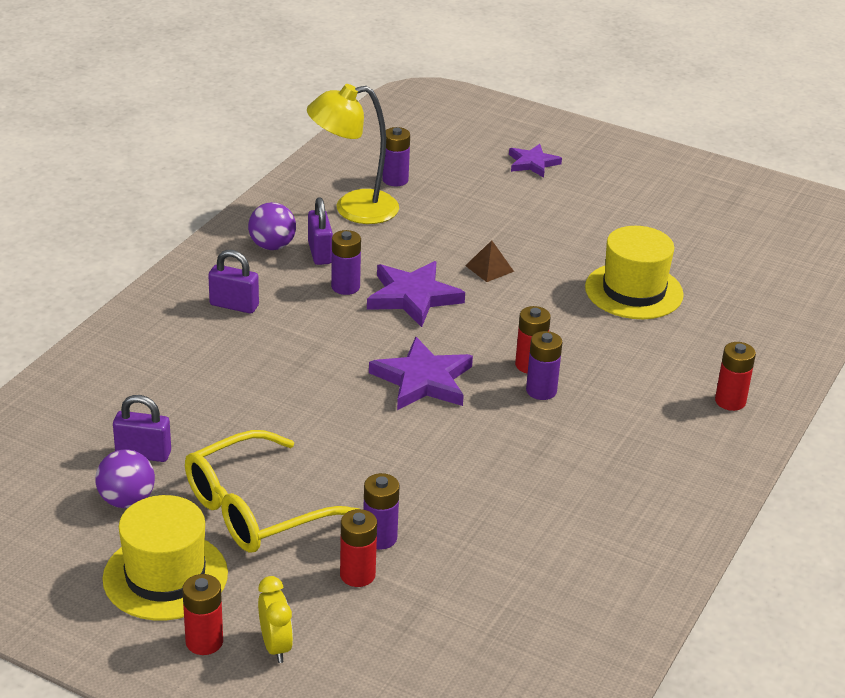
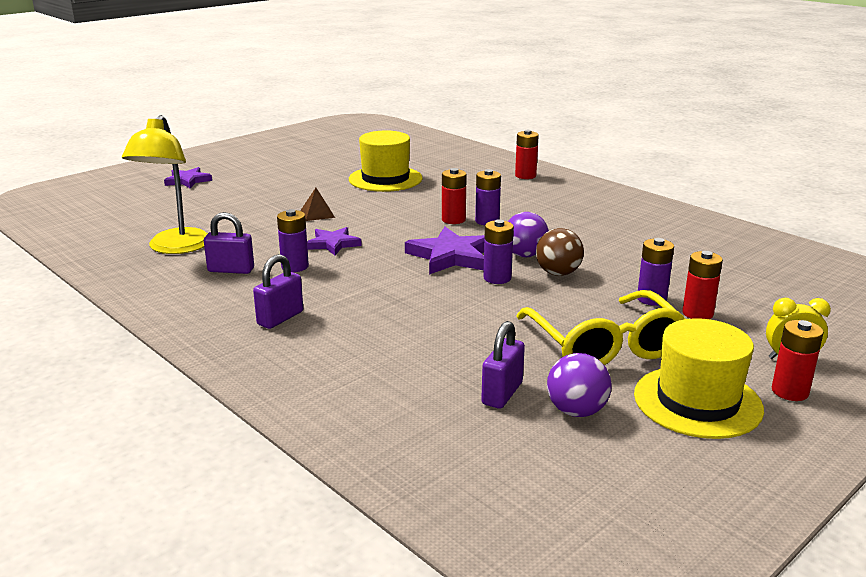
camera: 70 degrees left, 10 degrees down
(272, 246) = (196, 289): purple ball -> purple ball (525, 255)
(395, 180) = (149, 226): purple battery -> purple battery (497, 278)
(413, 297) = (333, 244): purple star -> purple star, size x0.63
(416, 462) = (558, 273): none -> brown ball

